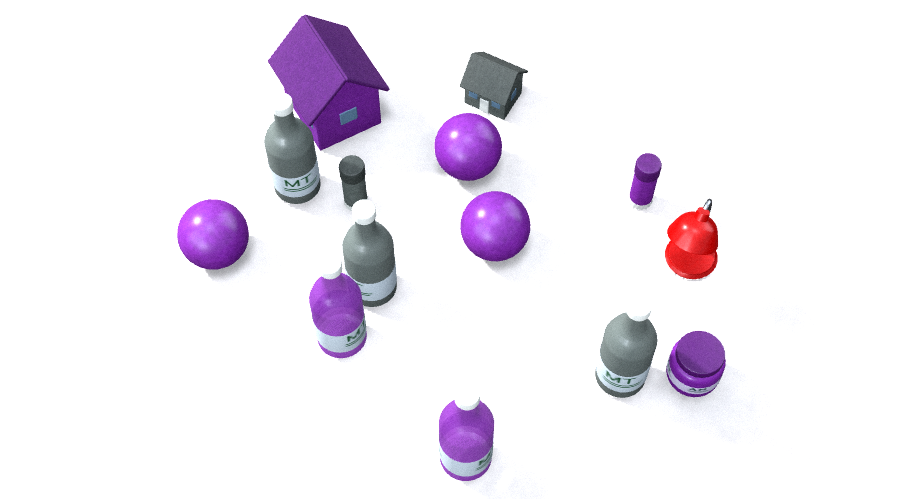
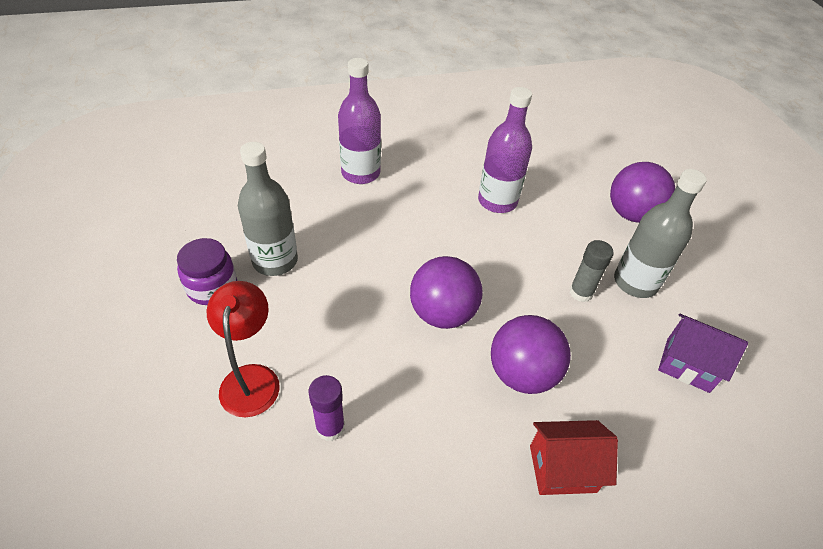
camera: 145 degrees right, 10 degrees down
(332, 109) = (687, 365): purple house -> purple house, size x0.57
(372, 287) = (507, 239): grey bottle -> none
(493, 97) = (562, 469): grey house -> red house

